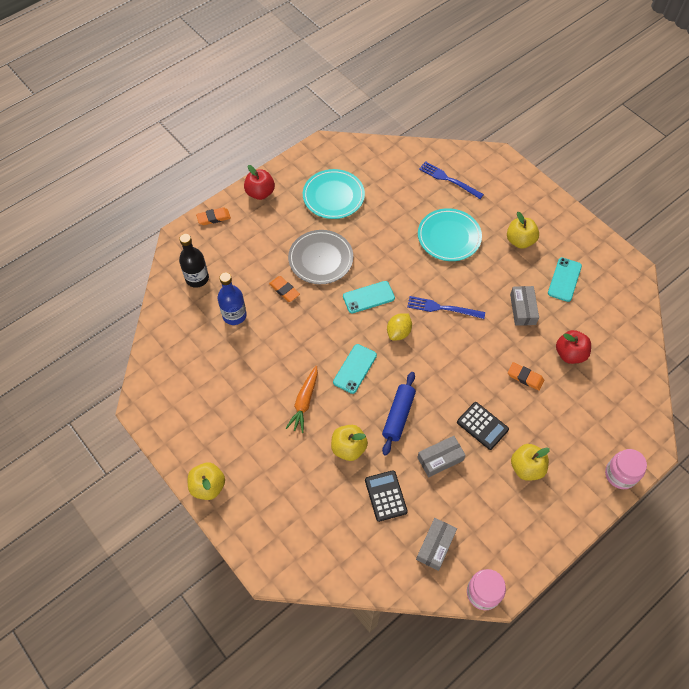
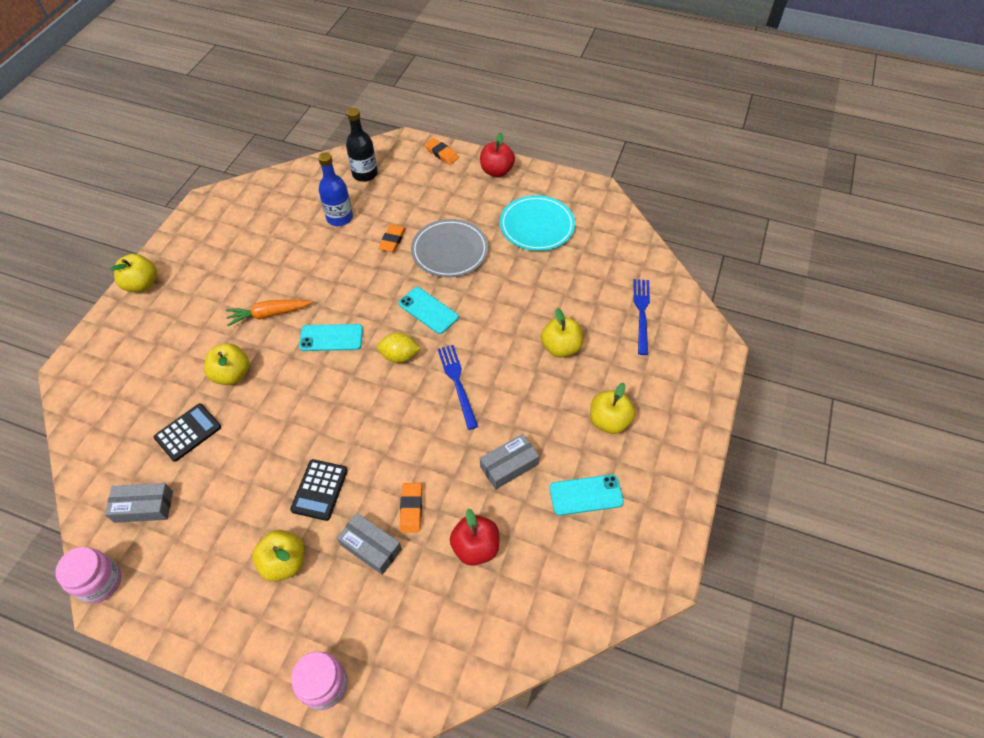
camera: 60 degrees right, 5 degrees down
(398, 416) = (292, 402): blue rolling pin -> none
(440, 459) = (256, 465): grey box -> grey box (371, 547)
(449, 237) = (560, 347): turquoise plate -> yellow apple

